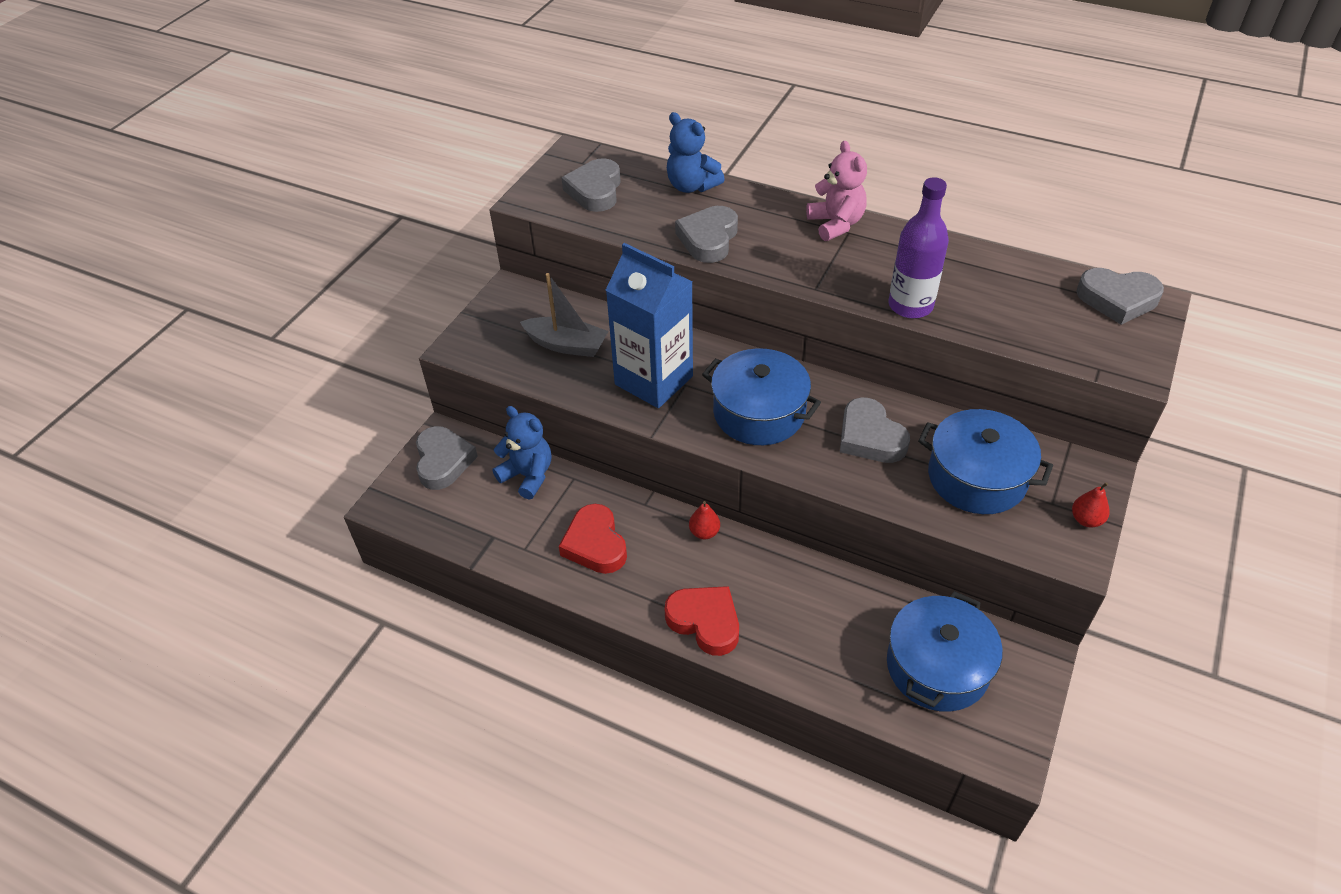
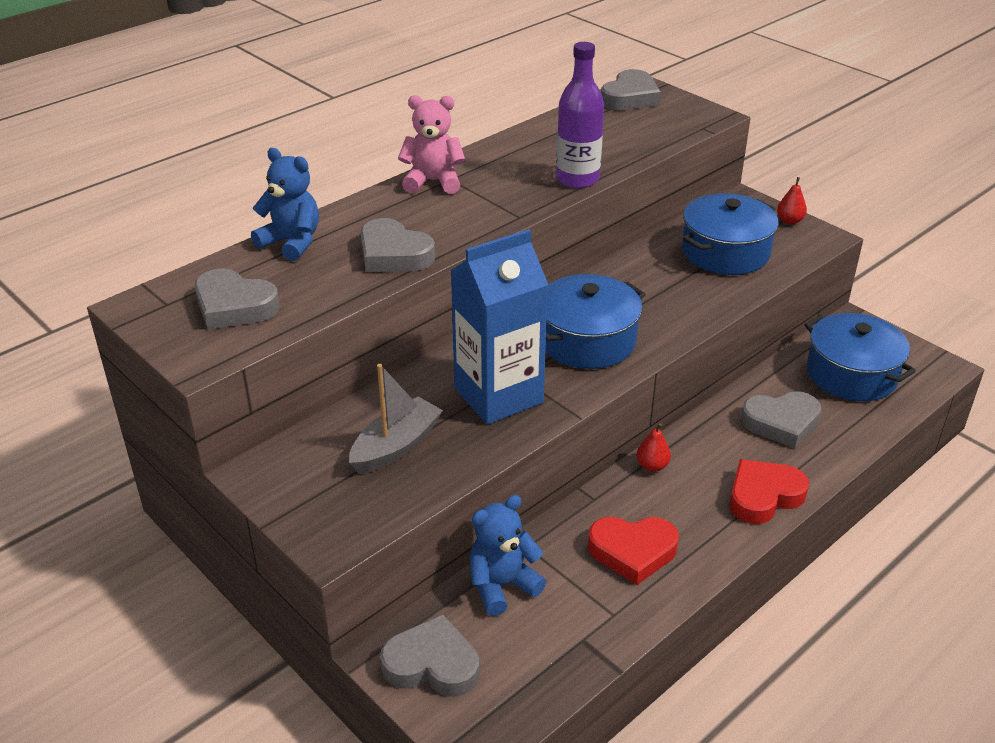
camera: 70 degrees left, 10 degrees down
(691, 186) = (292, 242): blue teddy bear -> blue teddy bear turned 120 degrees counterclockwise
(870, 437) = (653, 289): grey heart -> grey heart (781, 423)

